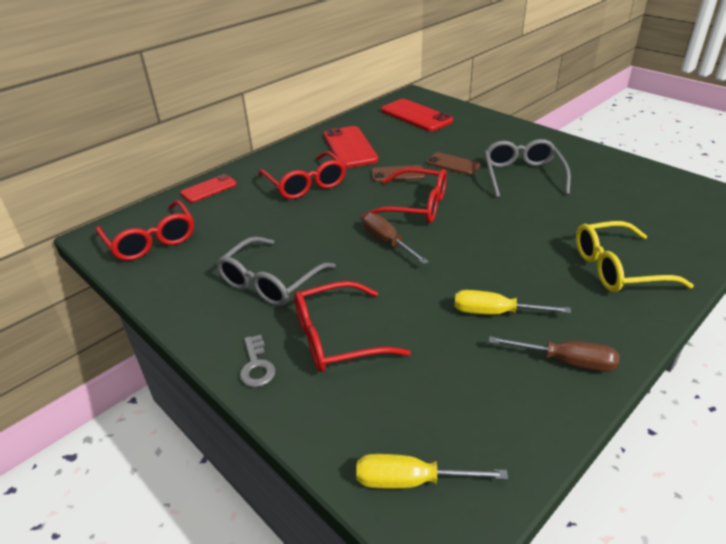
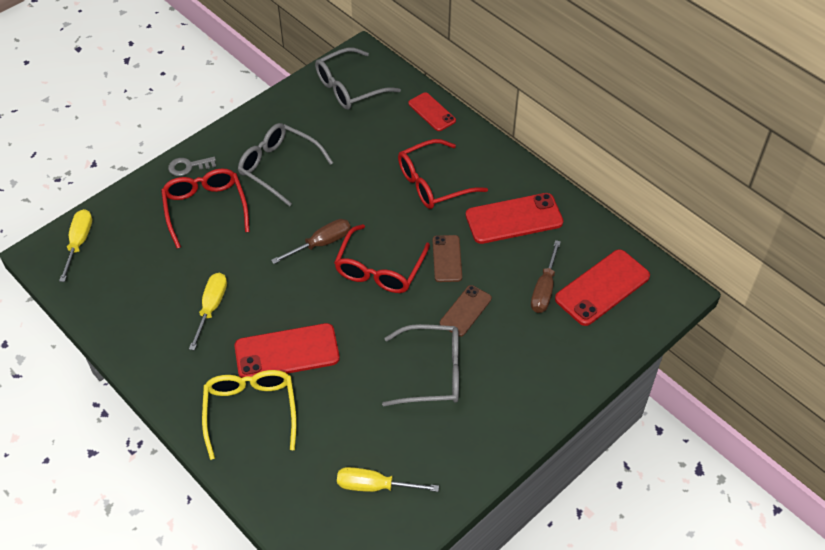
camera: 90 degrees right, 15 degrees up
(151, 240) = (349, 87): red glasses -> grey glasses
(534, 252) = (287, 352): none -> red phone
(567, 362) = (149, 343): brown screwdriver -> brown screwdriver (544, 290)
(648, 195) = (374, 486): none -> yellow screwdriver

